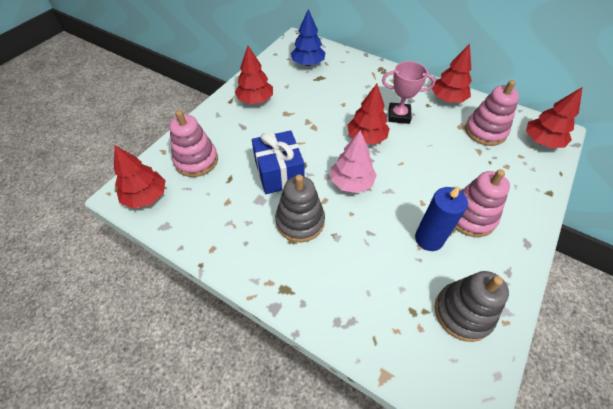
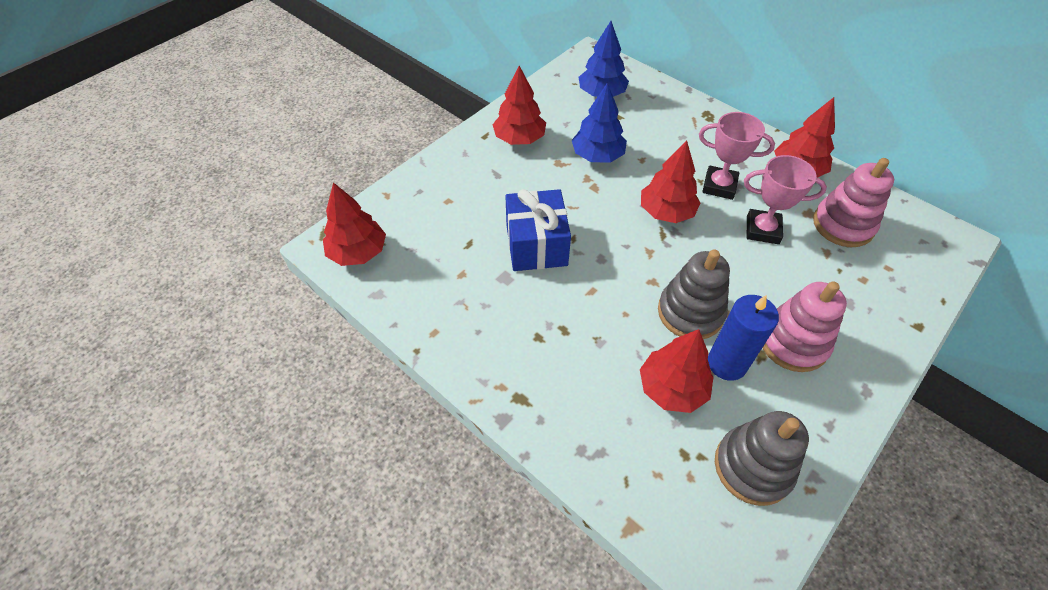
camera: 10 degrees right, 0 degrees up
(196, 160) = (428, 213): pink stacking toy -> none
(300, 221) = (554, 314): grey stacking toy -> grey stacking toy (690, 312)
(312, 105) = (597, 156): none -> blue tree
(351, 182) = (633, 271): pink tree -> none
(433, 141) = (762, 230): none -> pink trophy
(541, 141) = (926, 251): red tree -> red tree (672, 388)

